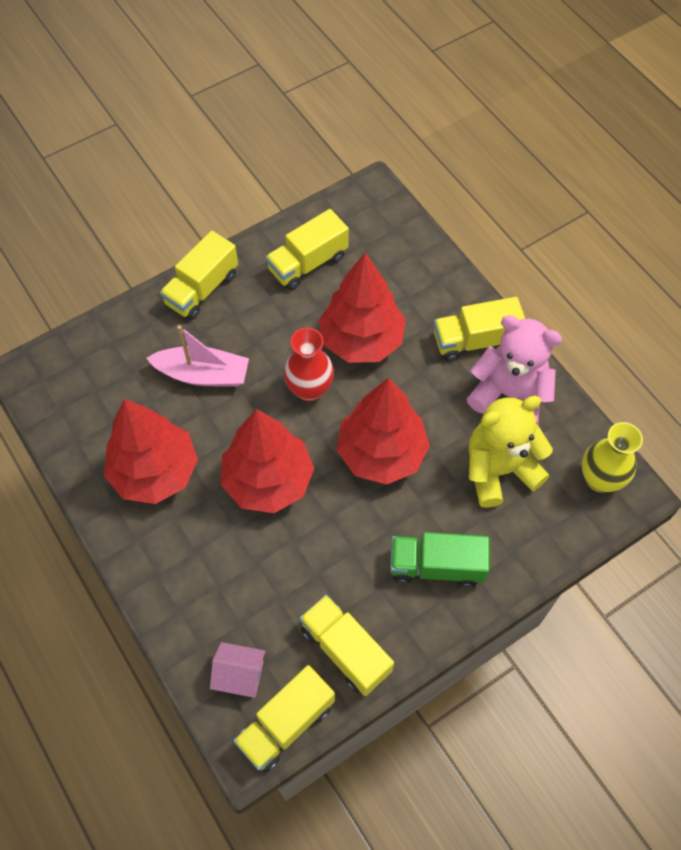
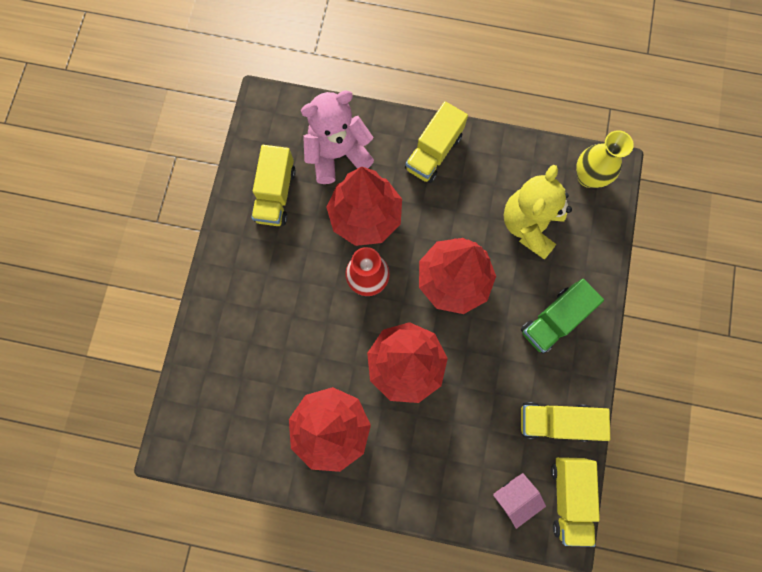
camera: 45 degrees left, 15 degrees up
(202, 289) = (225, 277): yellow truck -> none
(203, 374) = (290, 335): pink boat -> none
(509, 394) = (488, 170): pink teddy bear -> pink teddy bear (337, 154)

